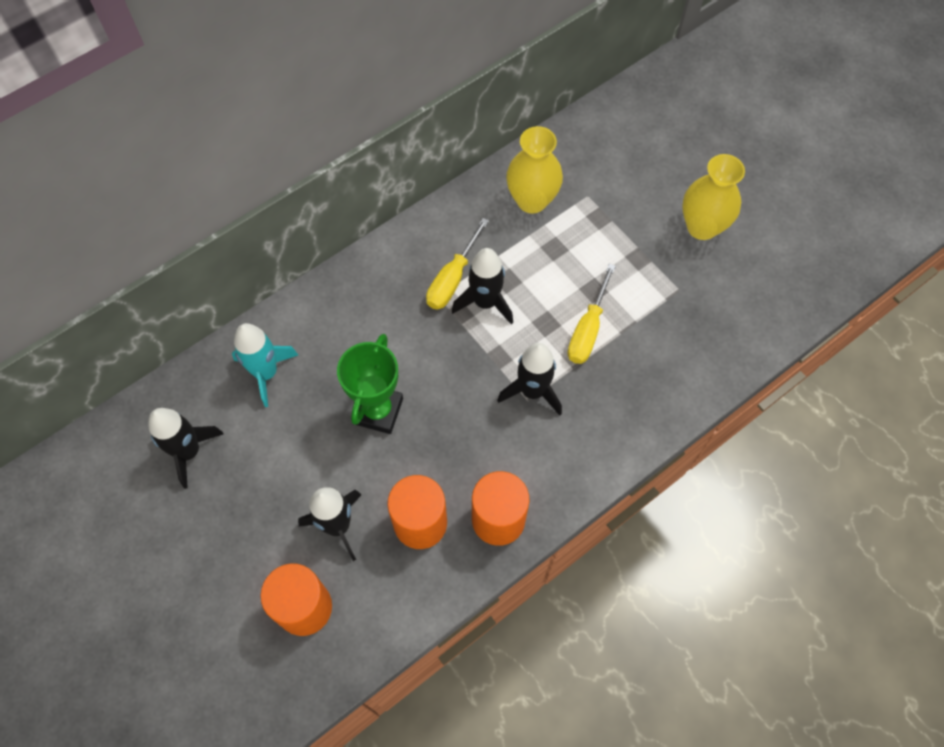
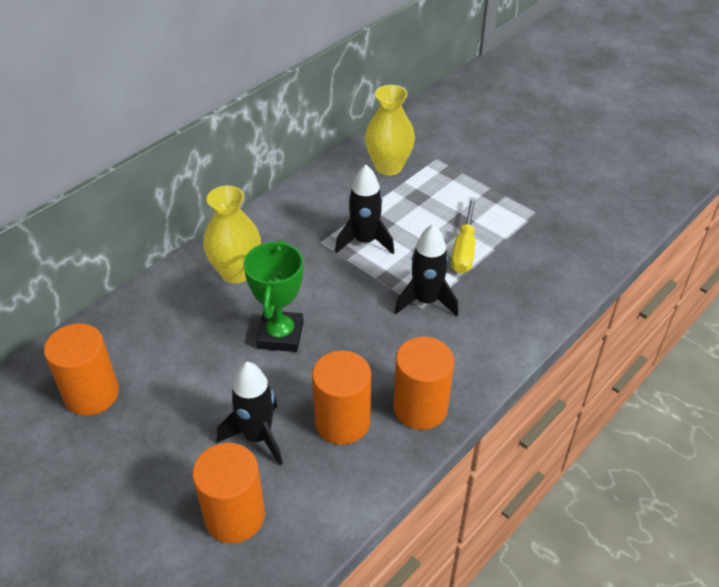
camera: 10 degrees left, 20 degrees down
(189, 451) = (92, 394): black rocket -> orange cylinder
(266, 373) = (164, 319): turquoise rocket -> none
(452, 279) = (330, 228): yellow screwdriver -> none
(702, 227) = (541, 168): yellow vase -> yellow vase (236, 272)

